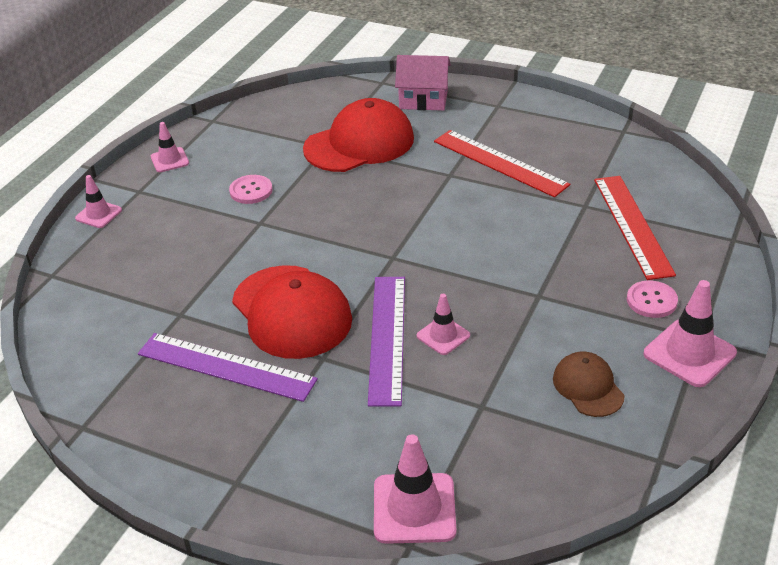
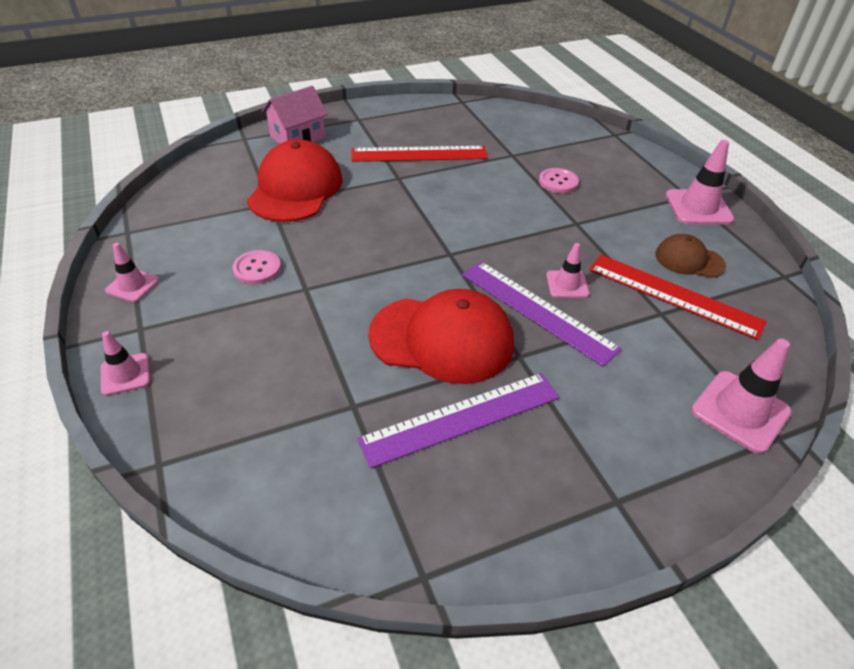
camera: 50 degrees left, 5 degrees up
(632, 225) = (555, 153): red ruler -> red ruler (673, 295)
(651, 300) = (634, 190): pink button -> pink button (558, 182)

